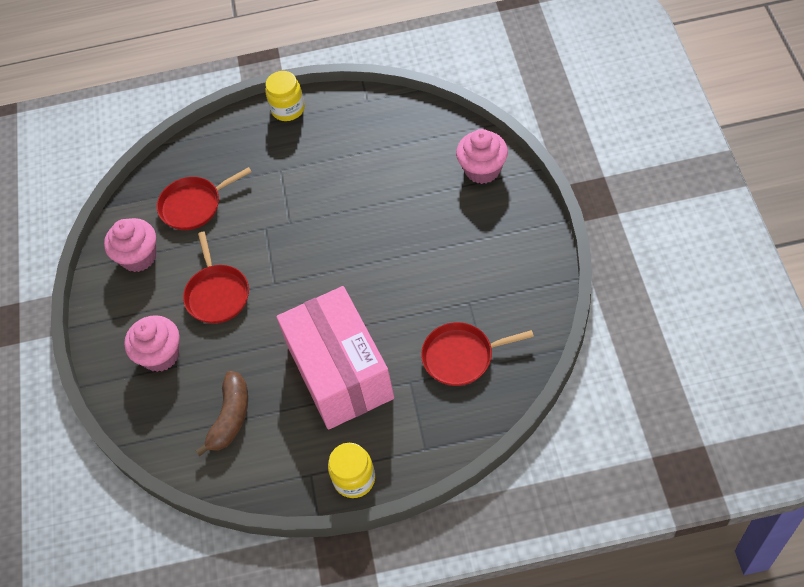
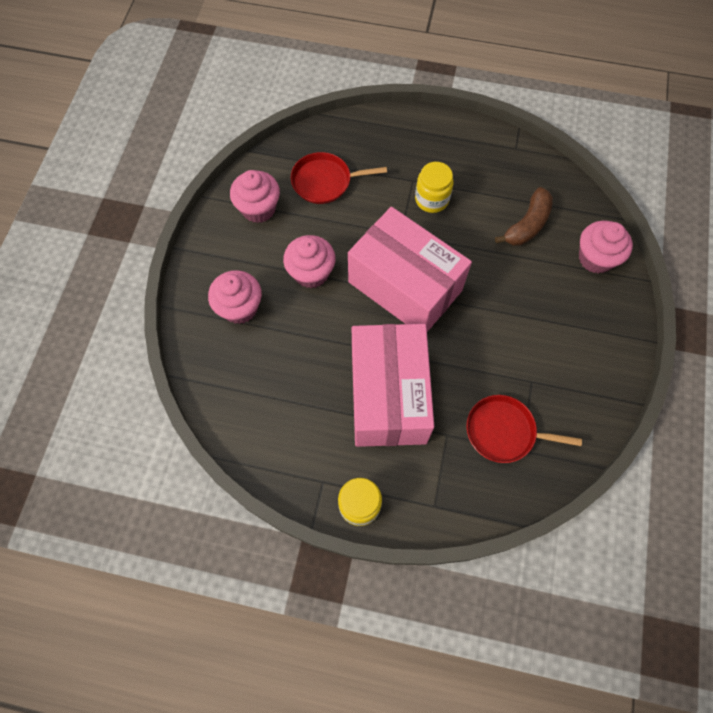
camera: 15 degrees right, 10 degrees up
(217, 294) = (311, 273): red pan -> pink cupcake
(230, 417) = (275, 394): brown banana -> brown banana (527, 224)
(288, 109) = (442, 126): yellow jar -> yellow jar (432, 199)
(314, 268) = (405, 286): none -> pink box

